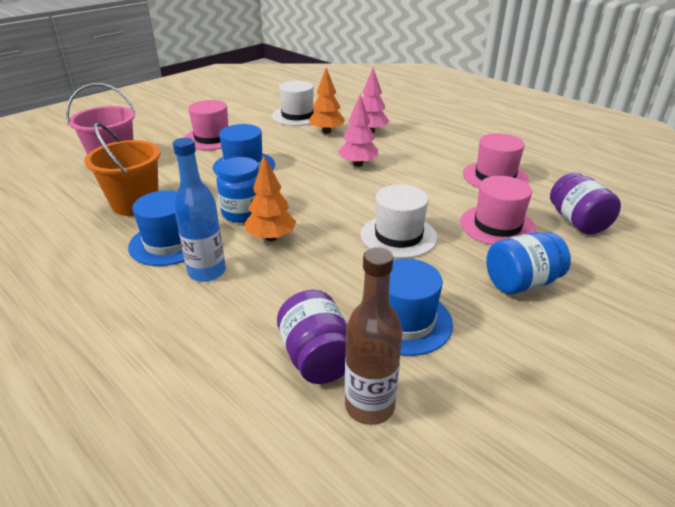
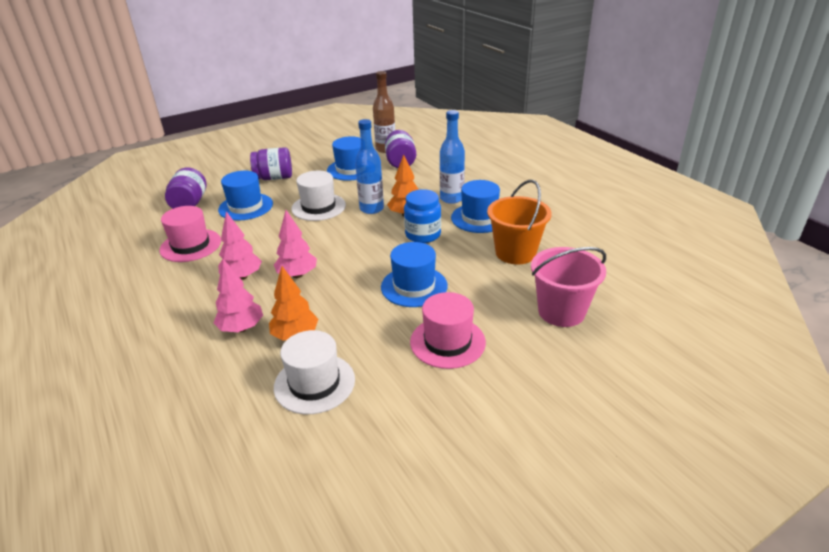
camera: 165 degrees left, 0 degrees up
(322, 241) = (371, 209): none -> blue bottle
(407, 158) = (242, 276): none -> pink tree
(497, 226) = (246, 207): pink hat -> blue hat
(521, 282) = (274, 178): blue jar -> purple jar

